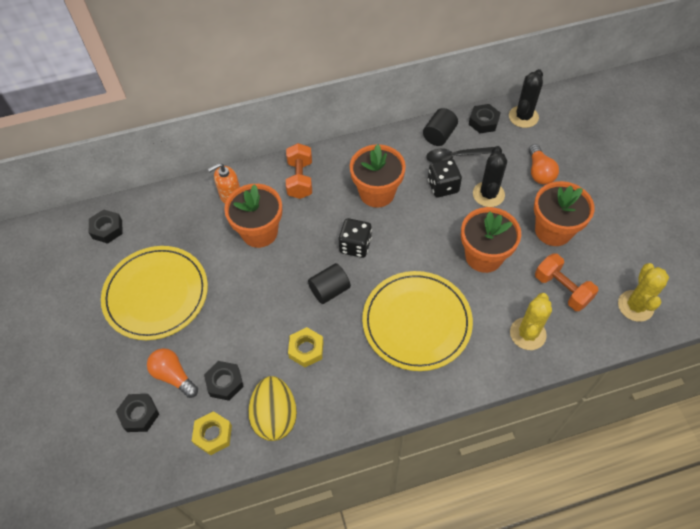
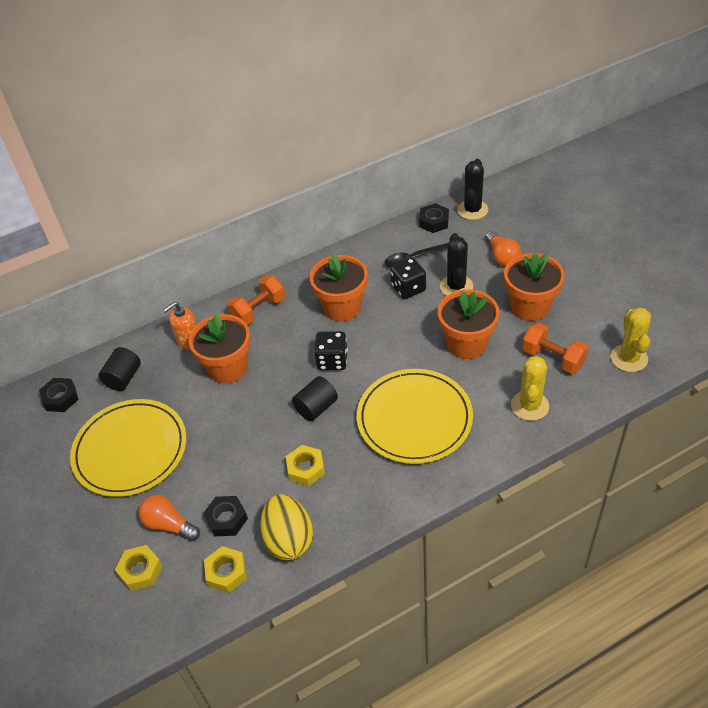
camera: 10 degrees left, 10 degrees down
(139, 414) = (140, 571): black nut -> yellow nut
(300, 179) = (258, 310): orange dumbbell -> orange dumbbell turned 60 degrees clockwise
(439, 135) = (392, 242): black cylinder -> black cylinder (123, 378)

